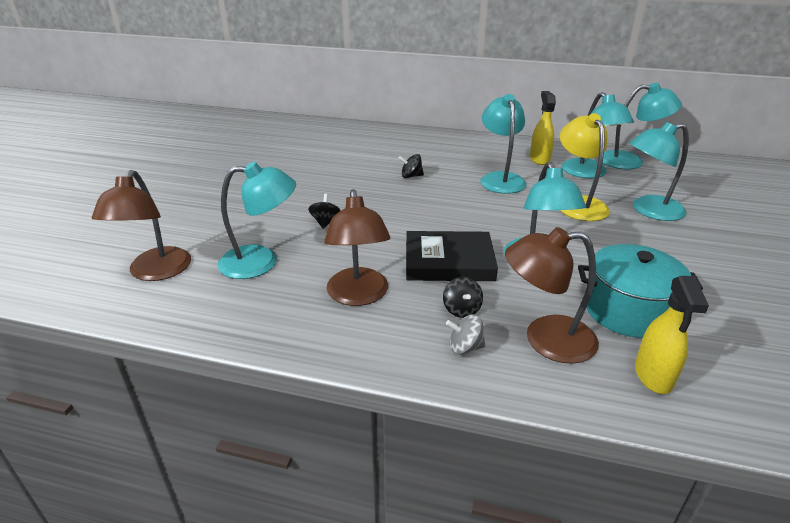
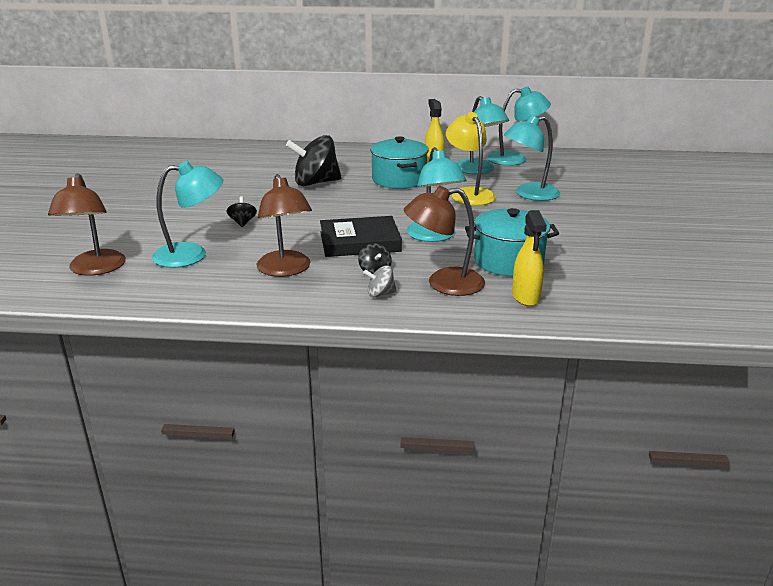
camera: 10 degrees left, 5 degrees down
(411, 176) = (315, 183): black spinning top -> black spinning top, size x2.20
(500, 179) = (399, 179): turquoise lamp -> turquoise pot

